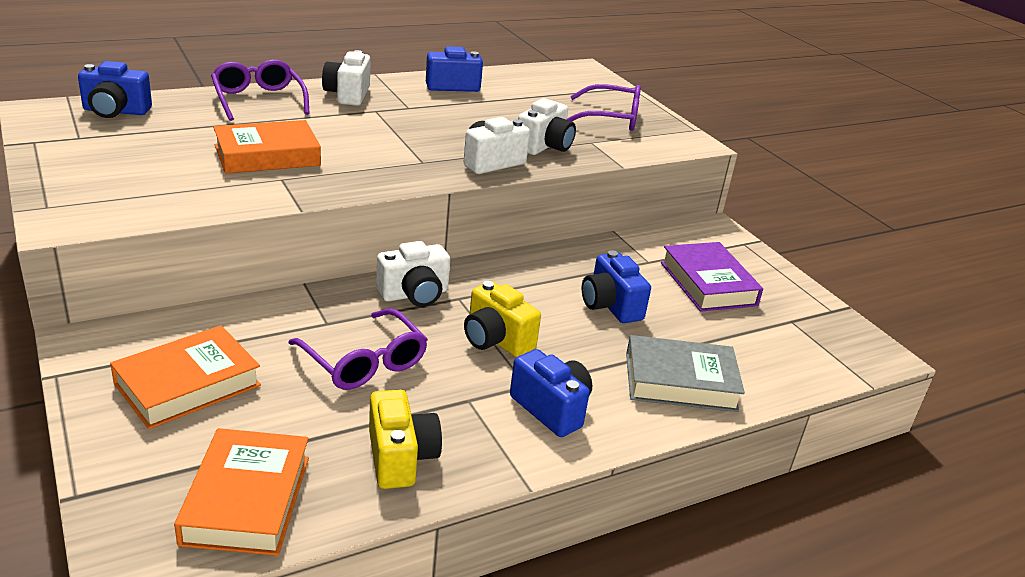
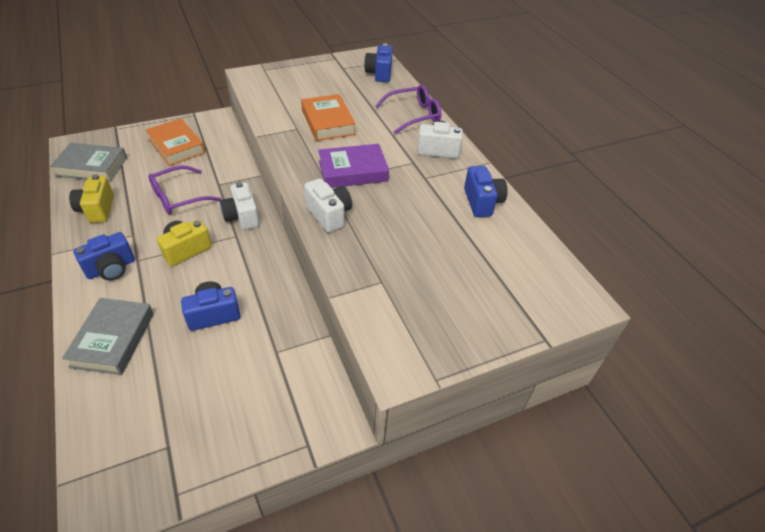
camera: 95 degrees right, 15 degrees up
(246, 499) = (92, 166): orange book -> grey book
(400, 458) = (97, 209): yellow camera -> yellow camera turned 90 degrees clockwise
(544, 146) = (365, 248): white camera -> none
(612, 118) = (443, 306): purple glasses -> none
(708, 284) = (236, 390): purple book -> purple book (353, 171)

